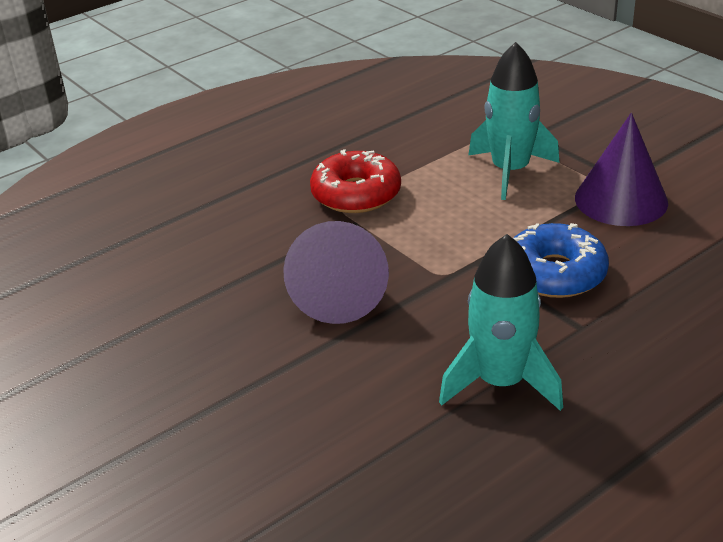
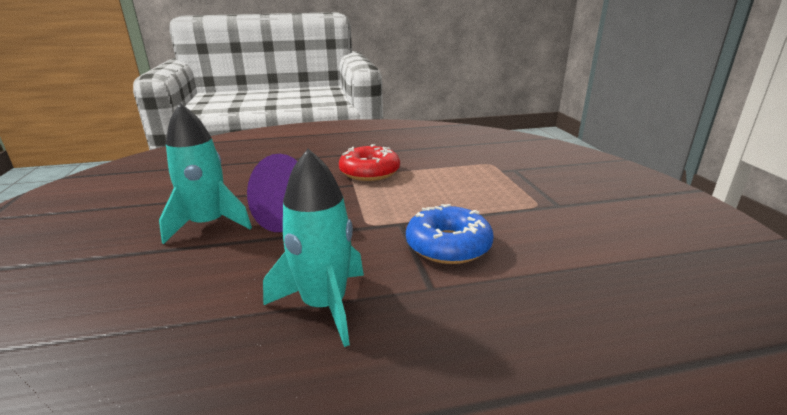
camera: 25 degrees right, 10 degrees down
(510, 171) = (478, 183): turquoise rocket -> turquoise rocket (209, 224)
(621, 200) = (545, 216): purple cone -> none

